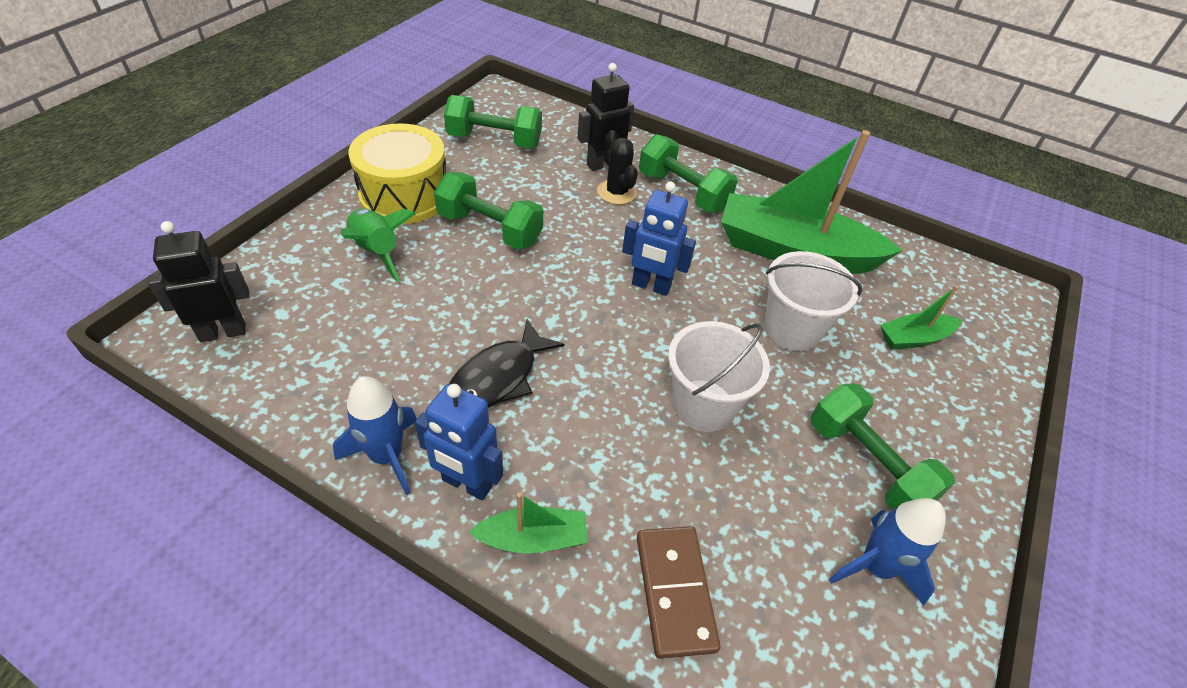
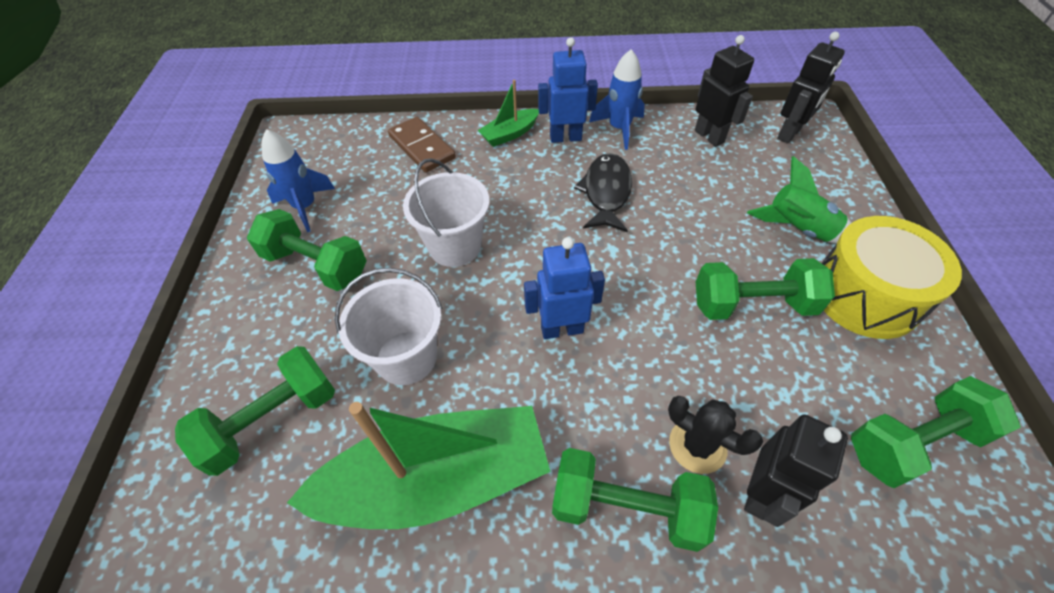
camera: 155 degrees right, 5 degrees up
(304, 380) = (709, 136): none -> black robot
(914, 338) = (272, 421): green boat -> green dumbbell

